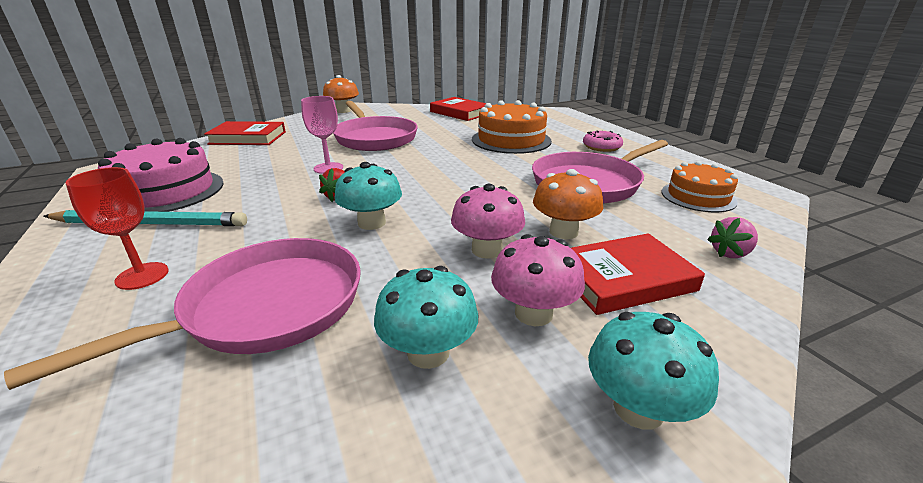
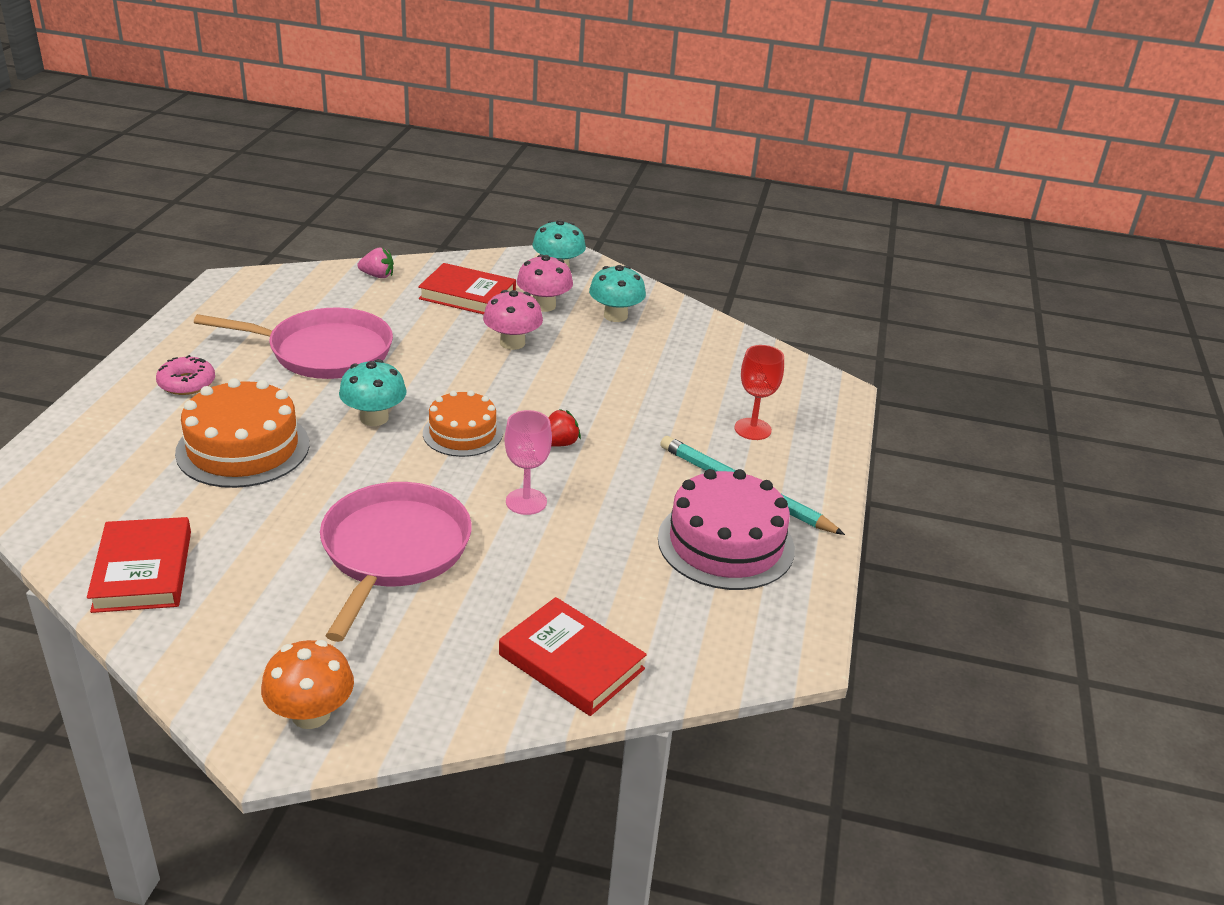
camera: 145 degrees left, 5 degrees up
(266, 307) = (680, 371): pink pan -> none
(371, 223) = (562, 401): turquoise mushroom -> turquoise mushroom (374, 418)
(563, 232) = (440, 329): orange mushroom -> none
(698, 196) = (282, 303): orange cake -> orange cake (462, 433)

